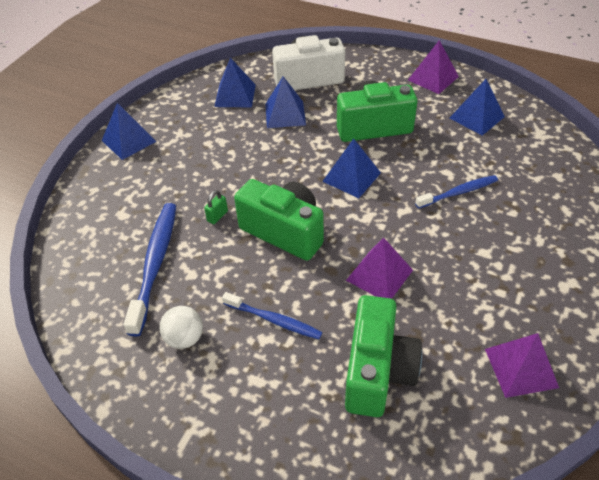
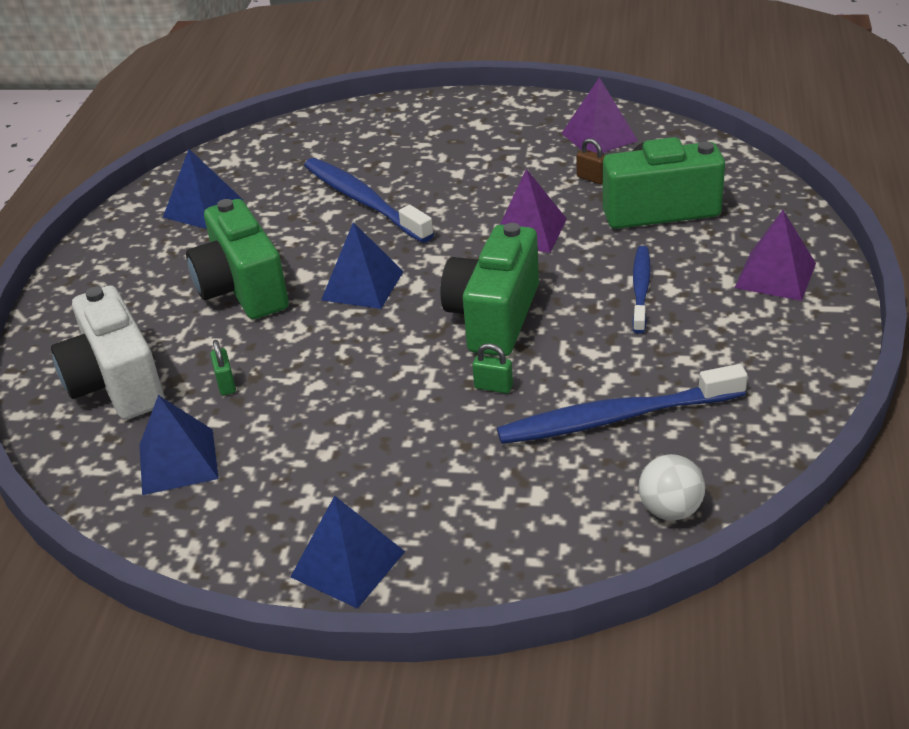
camera: 105 degrees left, 10 degrees down
(184, 338) = (713, 349): white ball -> white ball (670, 510)
(285, 114) = (226, 384): blue pyramid -> green padlock
(433, 78) = (108, 257): purple pyramid -> purple pyramid (775, 275)
(445, 338) = (592, 178): none -> brown padlock
(458, 192) = (364, 201): blue toothbrush -> blue toothbrush, size x1.63

